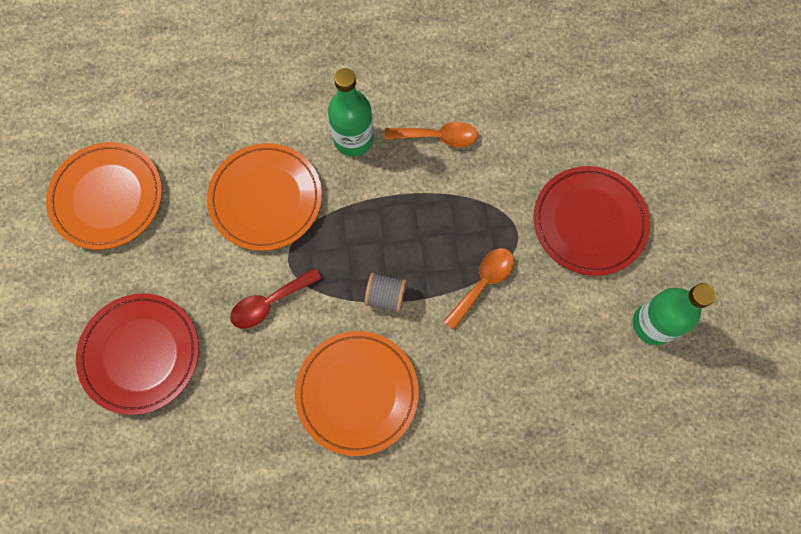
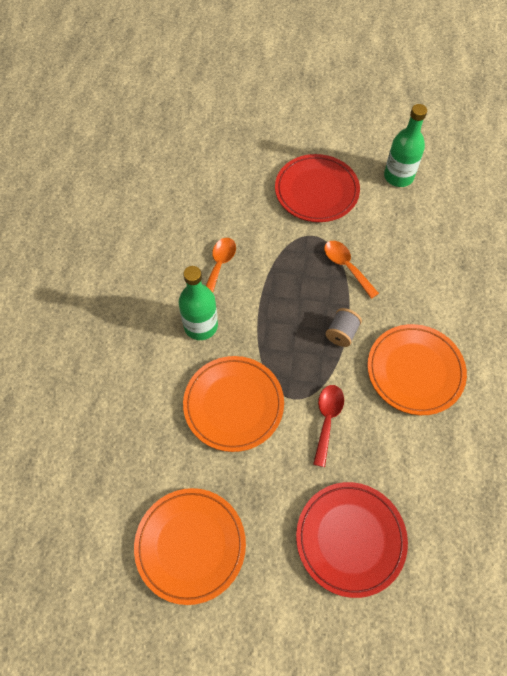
camera: 75 degrees left, 10 degrees down
(270, 302) = (327, 420): red spoon -> red spoon turned 150 degrees counterclockwise

